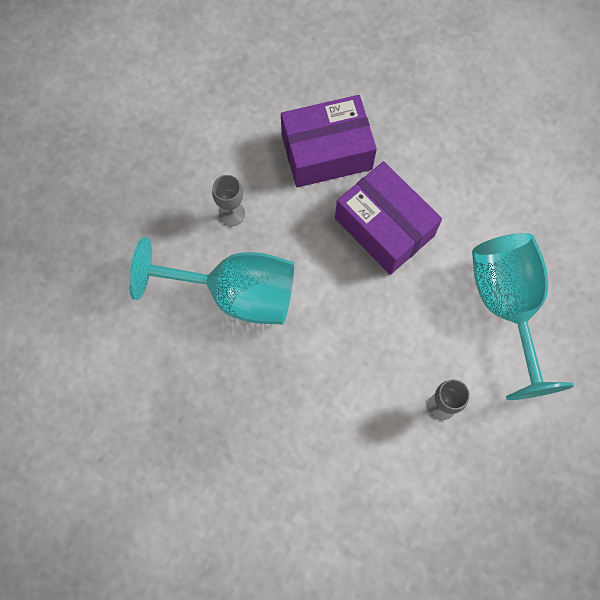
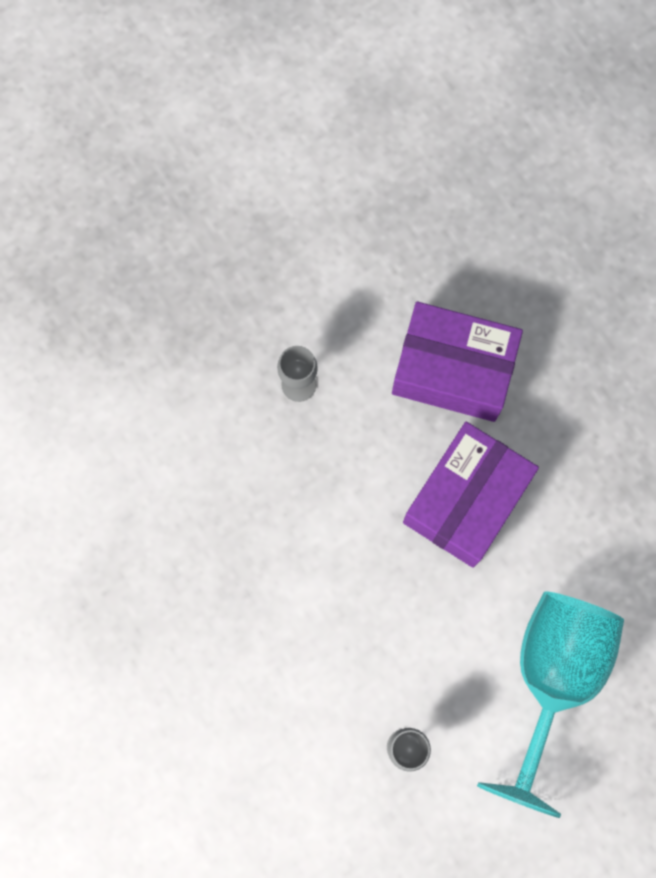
camera: 30 degrees right, 5 degrees up
(236, 294) = (249, 483): turquoise goblet -> none
(384, 227) = (466, 500): purple box -> purple box turned 45 degrees clockwise

